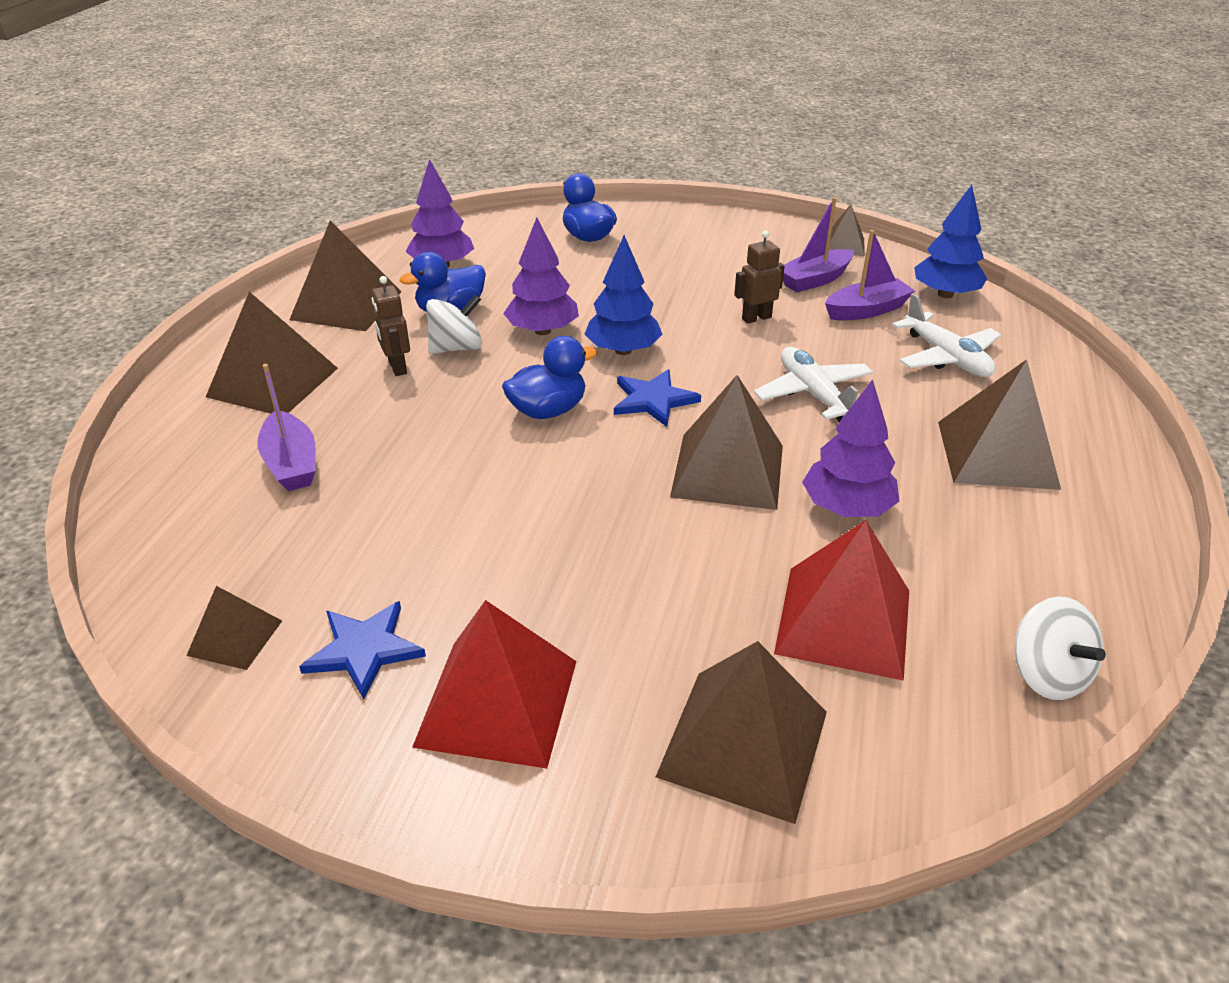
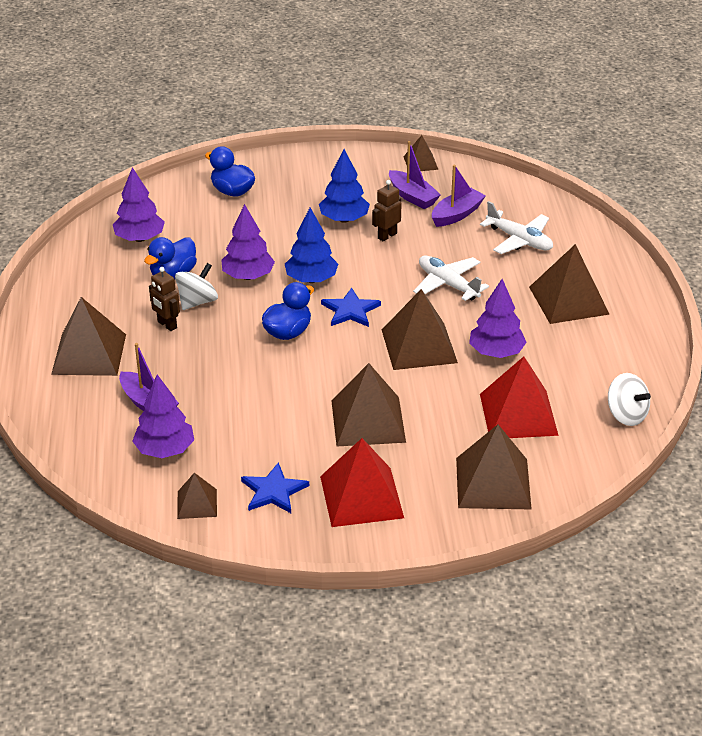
camera: 20 degrees left, 0 degrees up
(259, 537) = (165, 450): none -> purple tree
(346, 305) = (93, 286): brown pyramid -> brown pyramid (368, 421)
(814, 280) = (412, 197): purple boat -> purple boat turned 75 degrees counterclockwise
(945, 294) = (503, 191): blue tree -> blue tree (344, 219)

